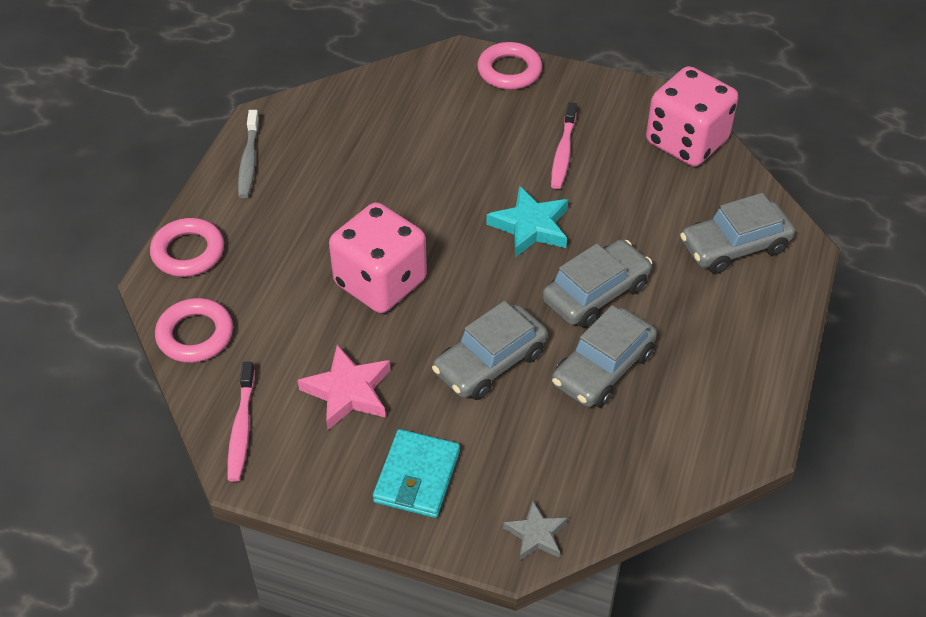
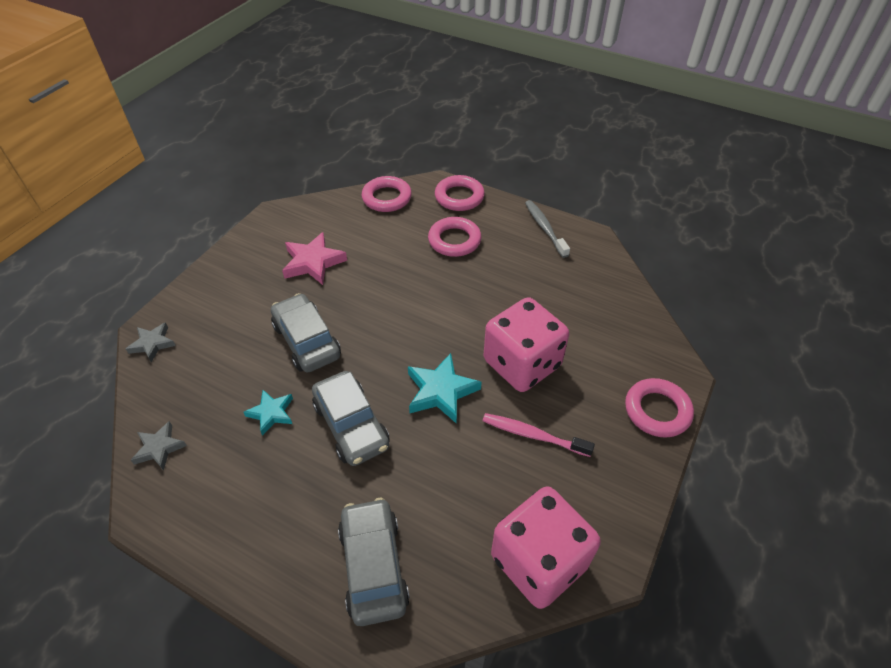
camera: 100 degrees right, 0 degrees up
(241, 428) = (306, 214): pink toothbrush -> none
(249, 161) = (545, 228): grey toothbrush -> grey toothbrush turned 60 degrees clockwise
(283, 246) = (454, 240): none -> pink ring
(380, 282) = (405, 288): pink dice -> pink dice (522, 364)
(417, 477) = (230, 289): turquoise wallet -> none
(602, 368) = (271, 413): grey car -> turquoise star
(680, 462) = (159, 448): none -> grey star

